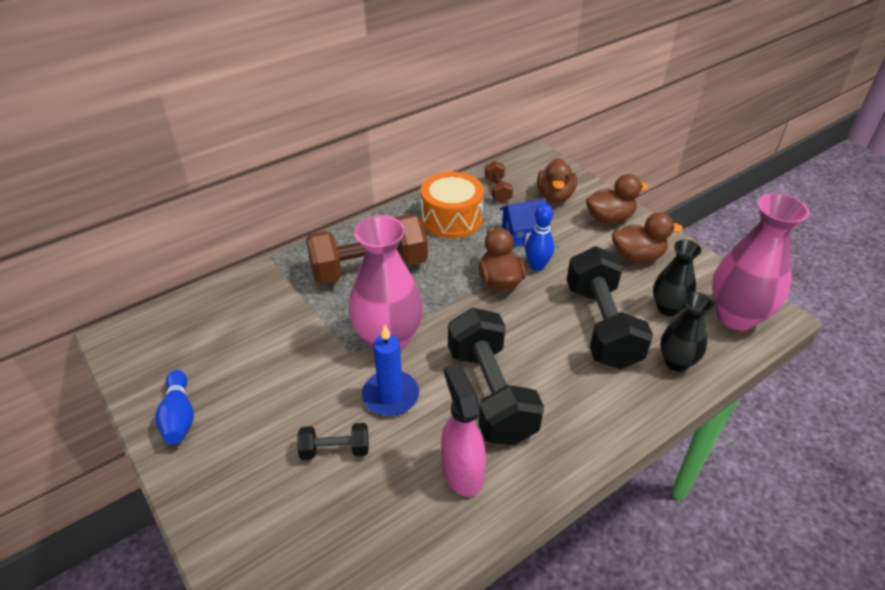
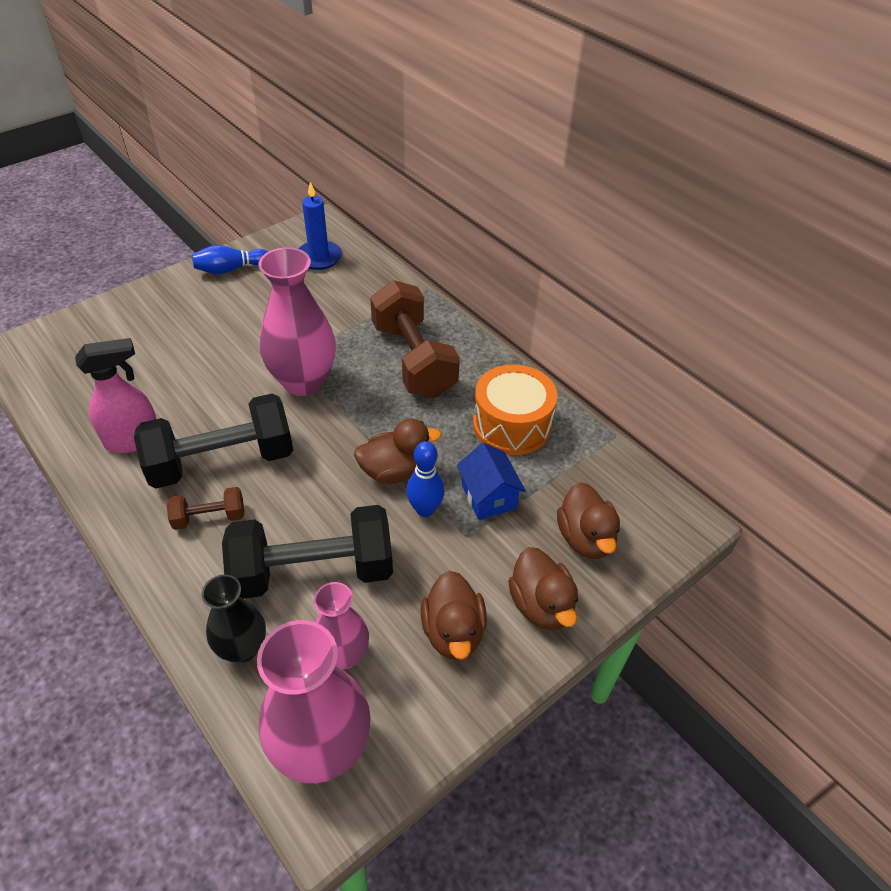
camera: 85 degrees right, 5 degrees up
(335, 450) = (177, 357): black dumbbell -> none
(390, 396) = (231, 387): blue candle -> blue candle (319, 257)
(497, 190) = (584, 471): brown dumbbell -> brown dumbbell (209, 517)
(555, 196) = (585, 538): brown duck -> brown duck turned 105 degrees counterclockwise
(668, 308) = (342, 655): black vase -> pink vase

